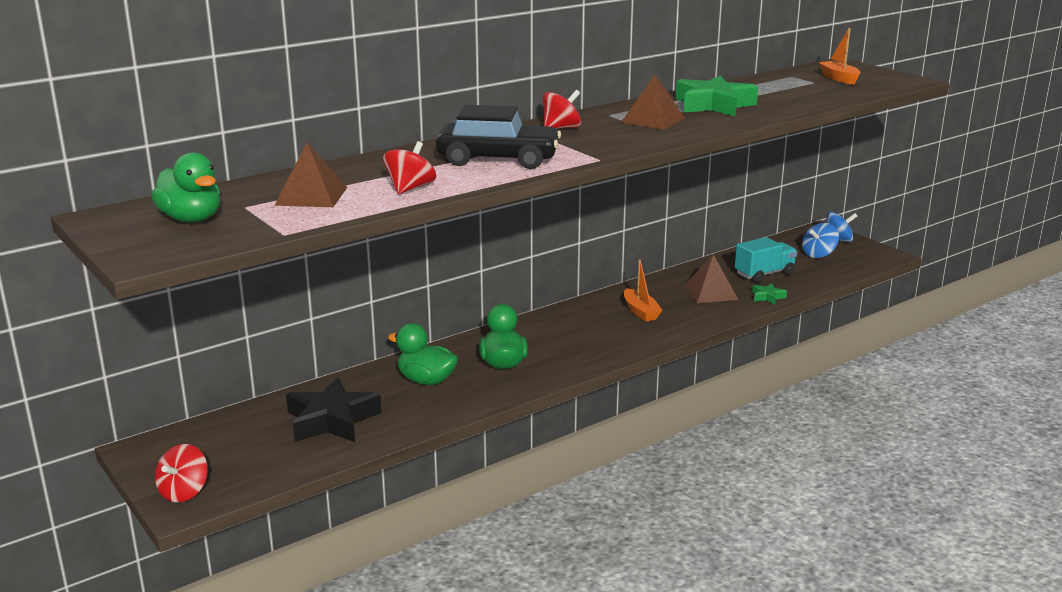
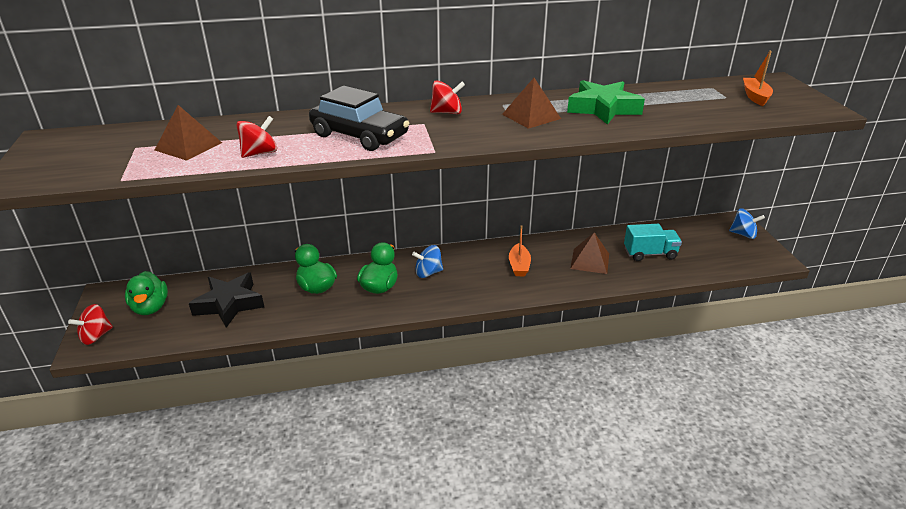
camera: 25 degrees right, 10 degrees up
(191, 219) = (89, 152): green duck -> green duck (150, 307)
(767, 297) = (634, 277): green star -> none
(818, 254) = (714, 245): blue spinning top -> blue spinning top (428, 273)

